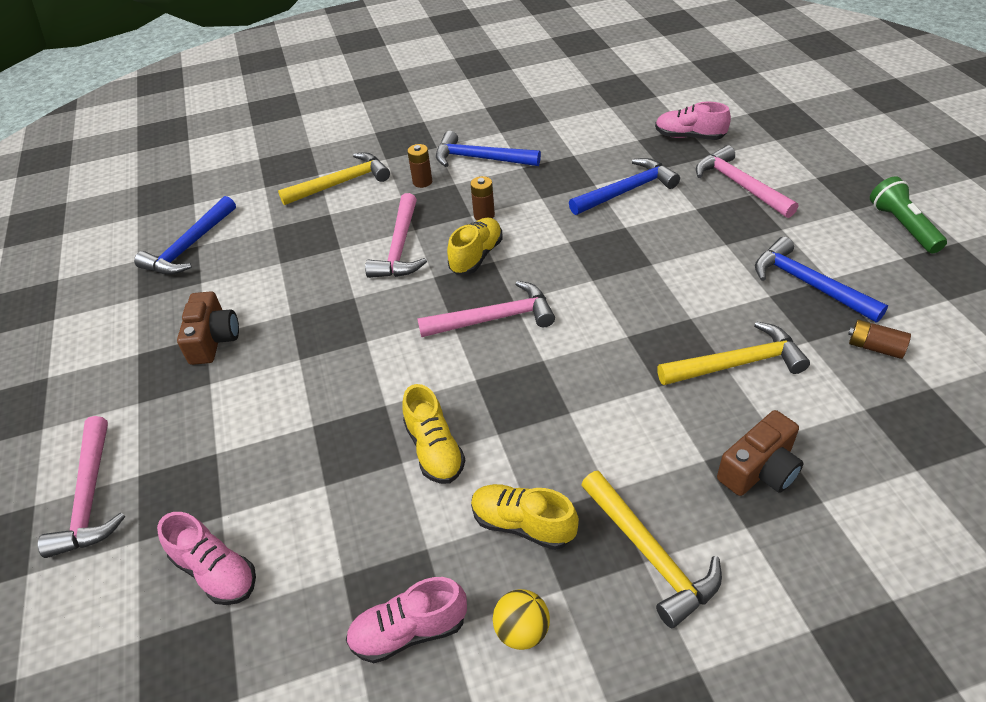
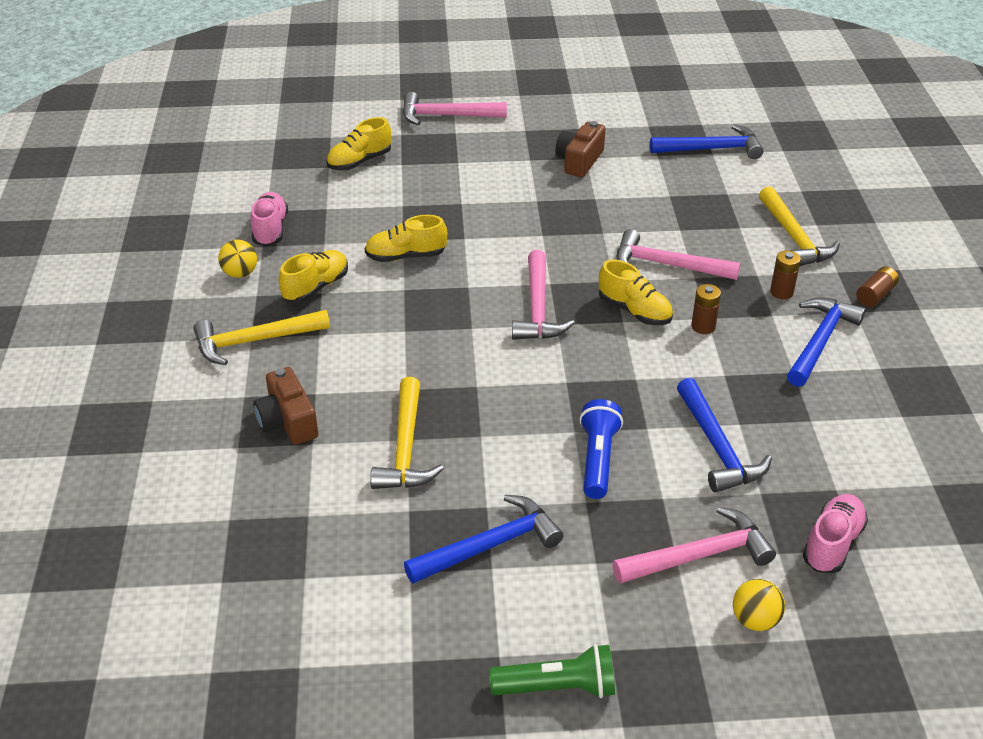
camera: 100 degrees right, 5 degrees down
(190, 247) = (711, 149): blue hammer -> blue hammer turned 135 degrees clockwise
(213, 339) = (579, 161): brown camera -> brown camera turned 105 degrees clockwise
(216, 571) = (359, 162): pink shoe -> yellow shoe
(676, 246) = (597, 459): none -> blue flashlight
(777, 158) = (755, 620): none -> yellow ball
(875, 347) = (375, 558): brown battery -> brown battery (875, 295)

